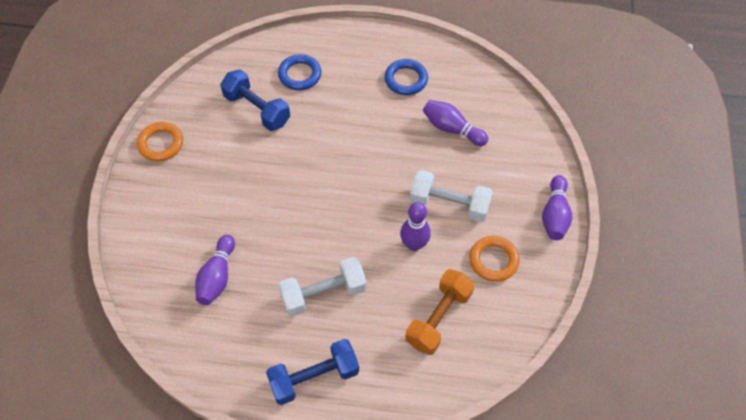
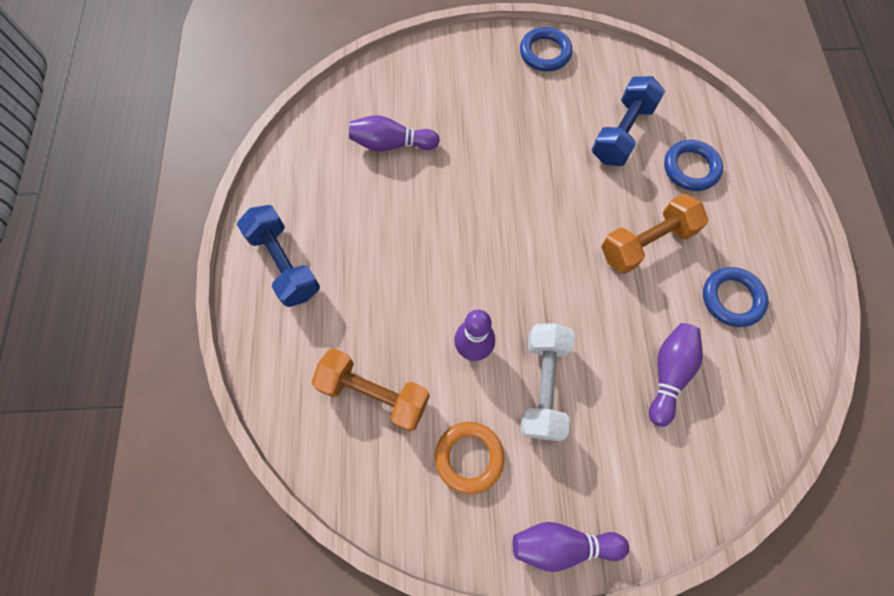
camera: 80 degrees right, 10 degrees up
(161, 144) = (545, 53): orange ring -> blue ring
(323, 293) = (388, 254): white dumbbell -> none
(354, 117) = (646, 243): none -> orange dumbbell

